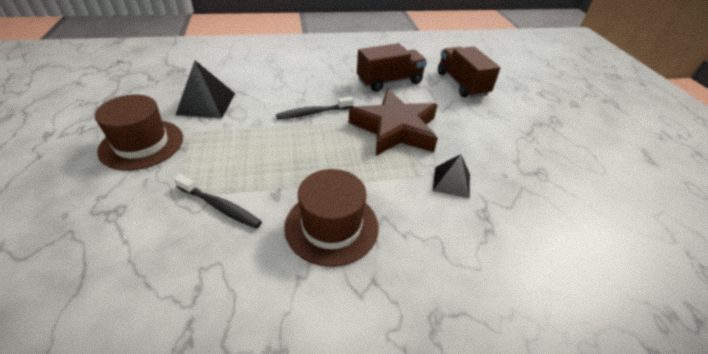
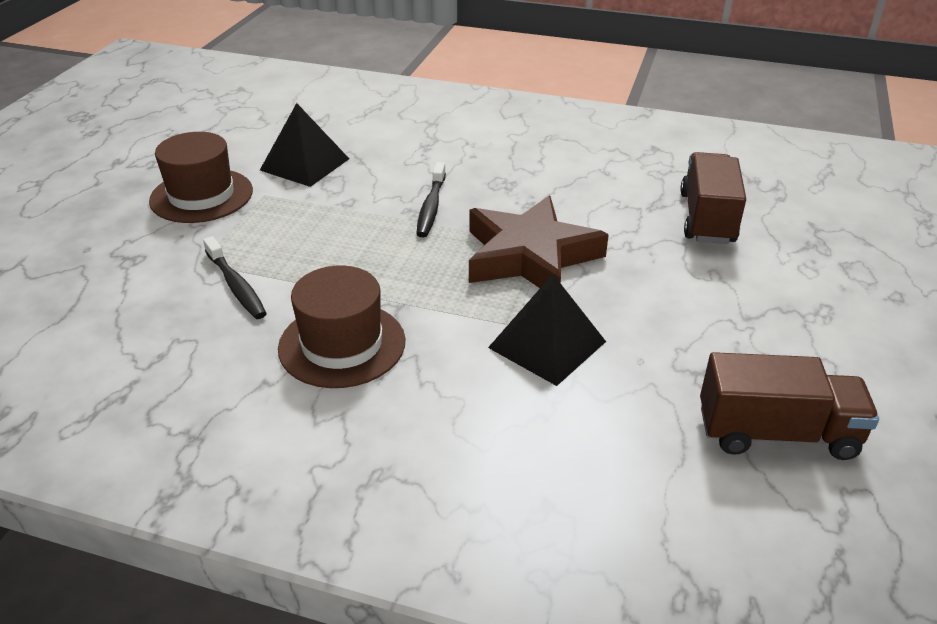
camera: 30 degrees right, 5 degrees down
(313, 113) = (431, 207): black toothbrush -> black toothbrush turned 90 degrees counterclockwise
(389, 81) = (585, 188): brown truck -> brown truck (776, 433)
(451, 182) = (547, 344): black pyramid -> black pyramid, size x1.53

